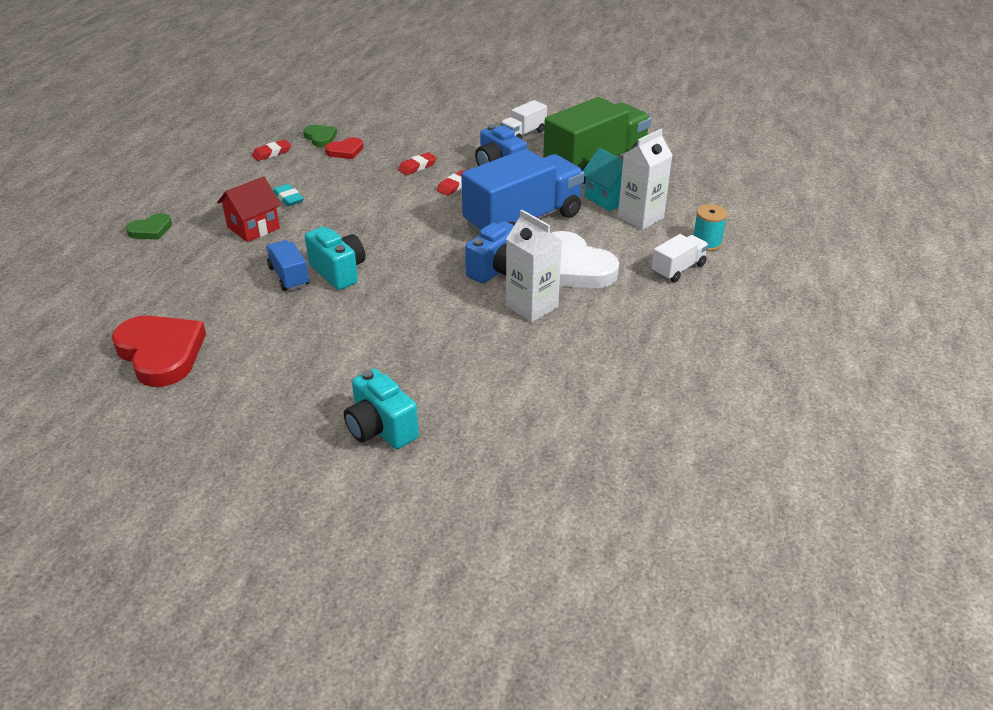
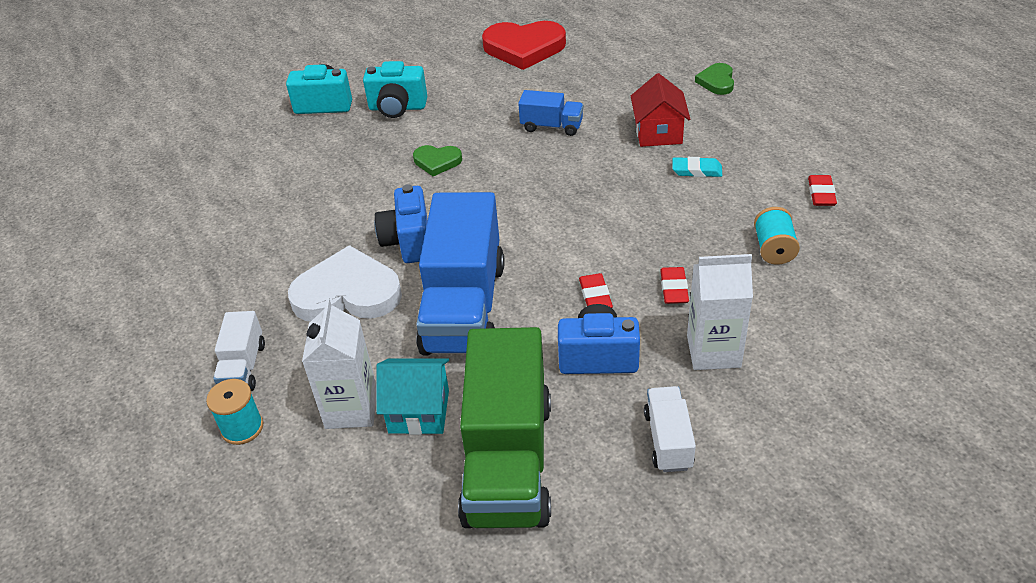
camera: 135 degrees right, 5 degrees up
(320, 137) = (833, 244): green heart -> green heart (437, 162)
(338, 272) = (525, 153): turquoise camera -> turquoise camera (397, 108)
(345, 151) = (774, 249): red heart -> turquoise spool
(532, 306) = (335, 233): white carton -> white carton (713, 351)

